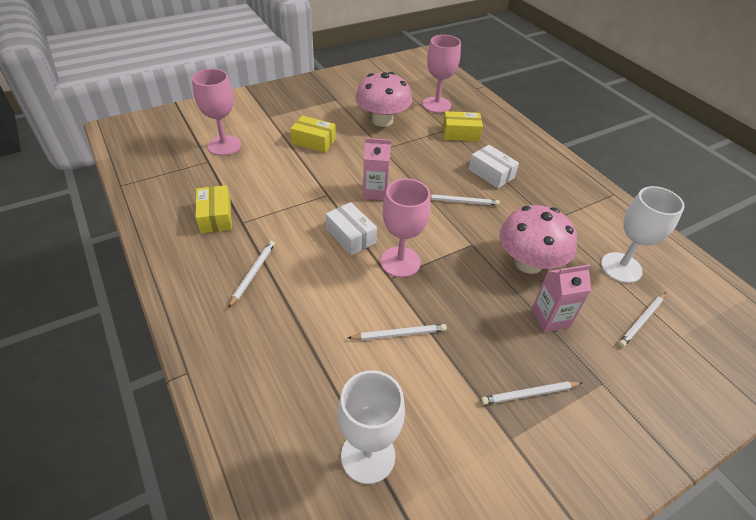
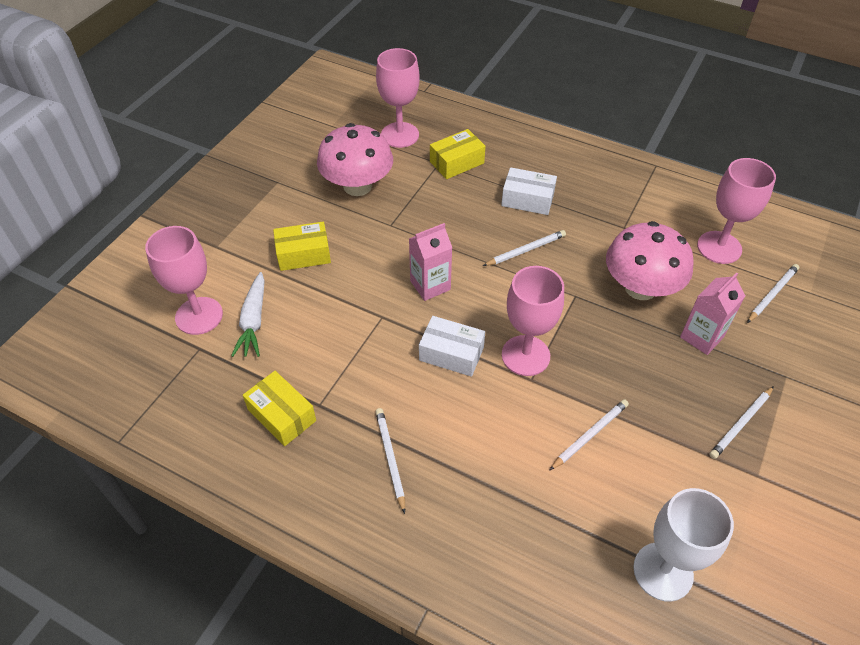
camera: 30 degrees left, 5 degrees up
(250, 162) = (253, 321): none -> white carrot
(621, 267) = (719, 247): white goblet -> pink goblet
(641, 320) = (772, 294): white pencil -> white pencil turned 150 degrees counterclockwise

